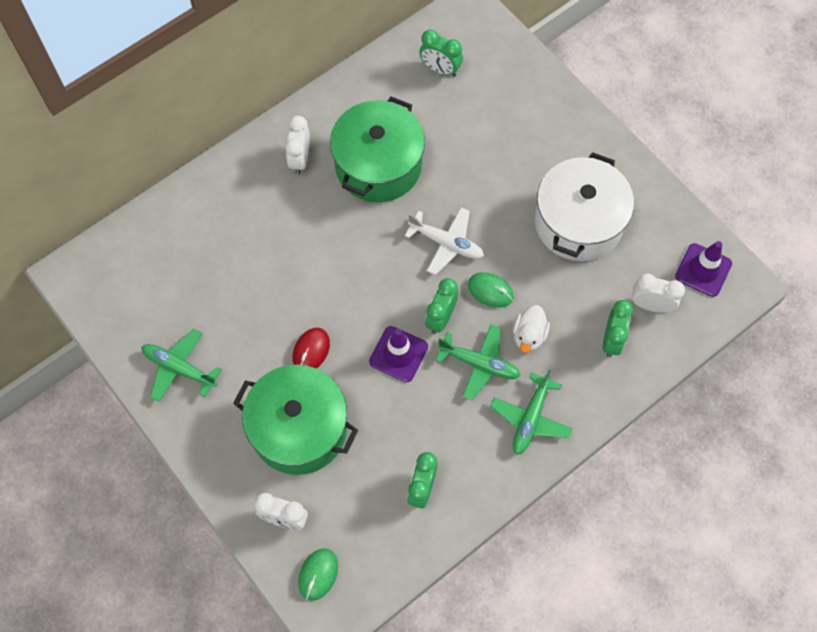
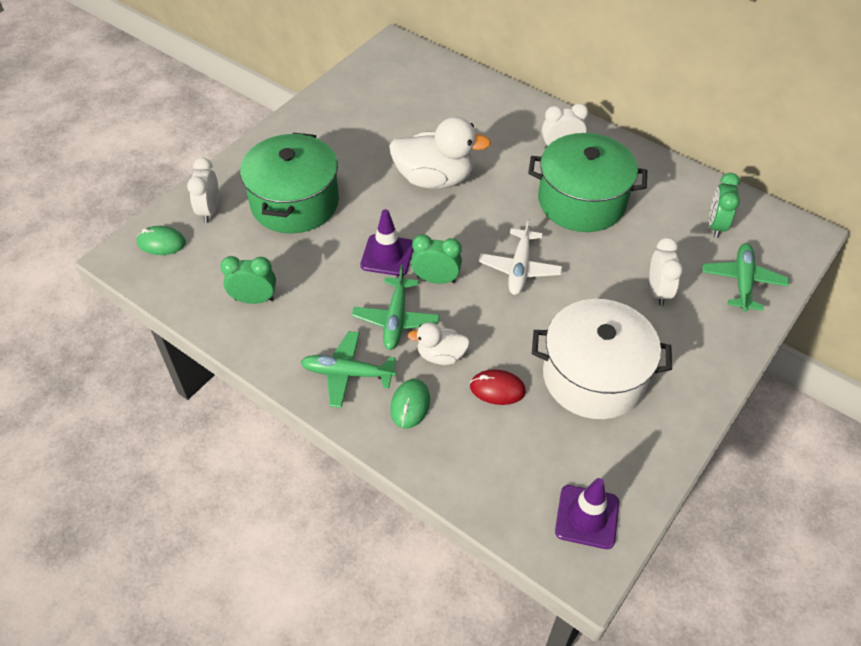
camera: 75 degrees right, 15 degrees down
(179, 368) = (332, 119): green plane -> green plane (742, 281)
(307, 286) = (434, 179): none -> white duck
(311, 350) = (372, 195): red mouse -> red mouse (497, 389)
(490, 291) = (480, 313): green mouse -> green mouse (410, 405)
(612, 340) = (461, 433): green clock -> none
(651, 305) = (518, 466): white clock -> white clock (658, 291)

